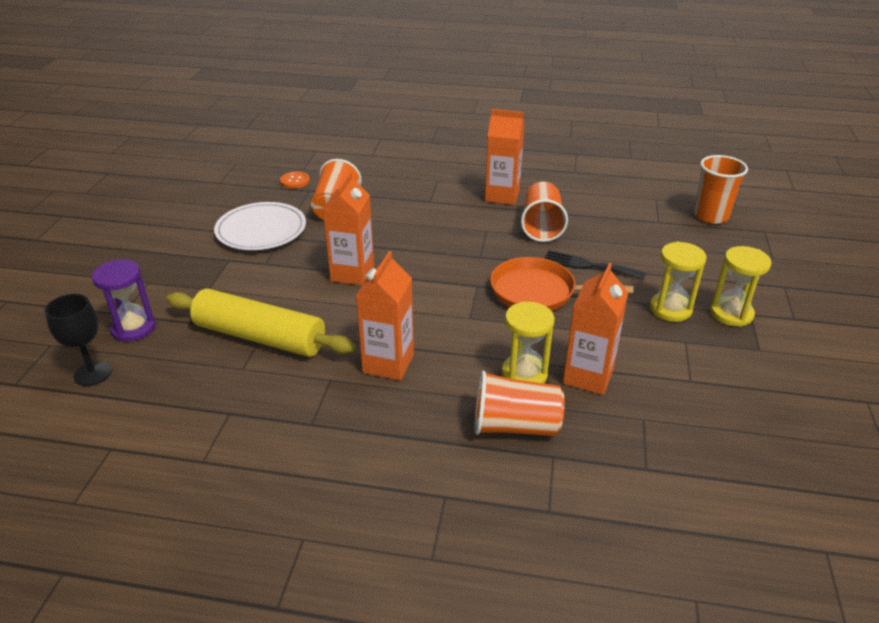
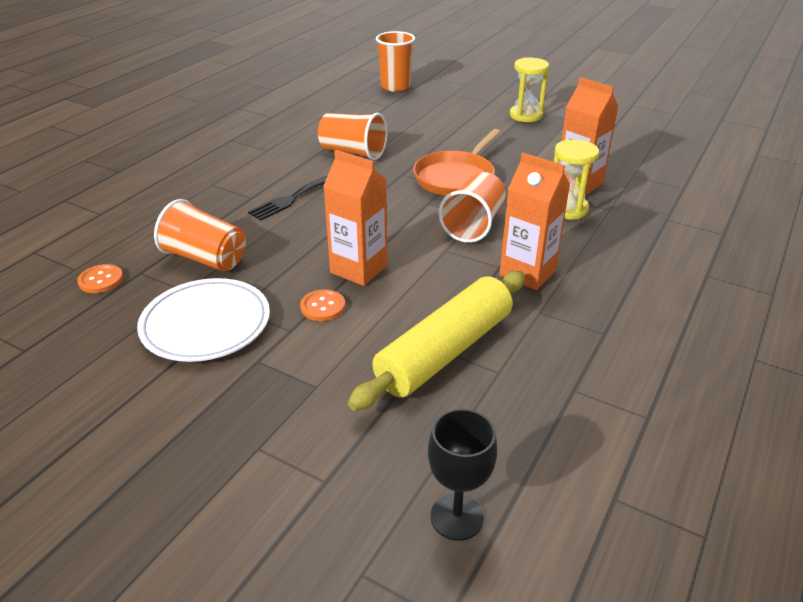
camera: 70 degrees left, 0 degrees up
(133, 328) = (368, 468): purple hourglass -> none
(297, 269) = (323, 307): none -> orange button
(502, 196) = (280, 158): orange carton -> none
(515, 426) = (630, 227): orange cup -> orange cup (473, 225)
(589, 265) = (431, 148): black fork -> black fork (291, 199)
(670, 309) = (509, 133): yellow hourglass -> none

